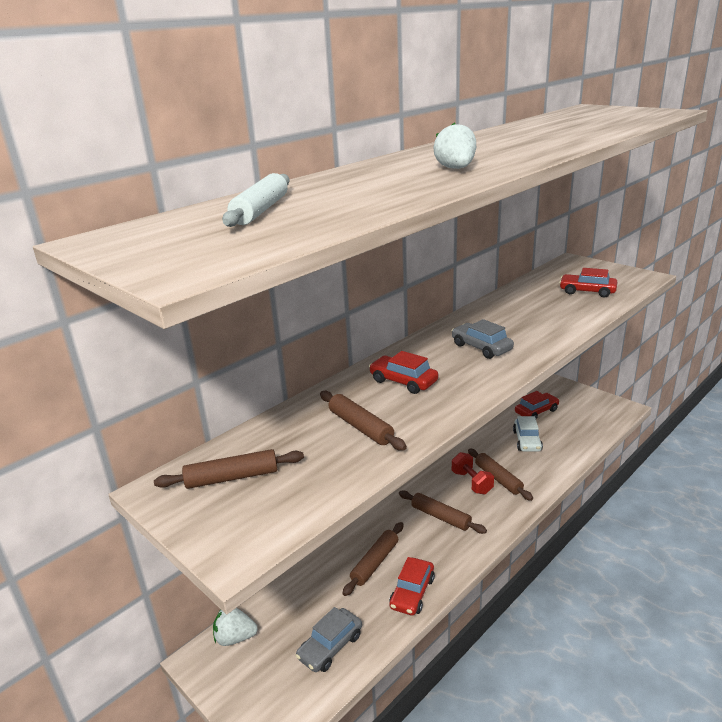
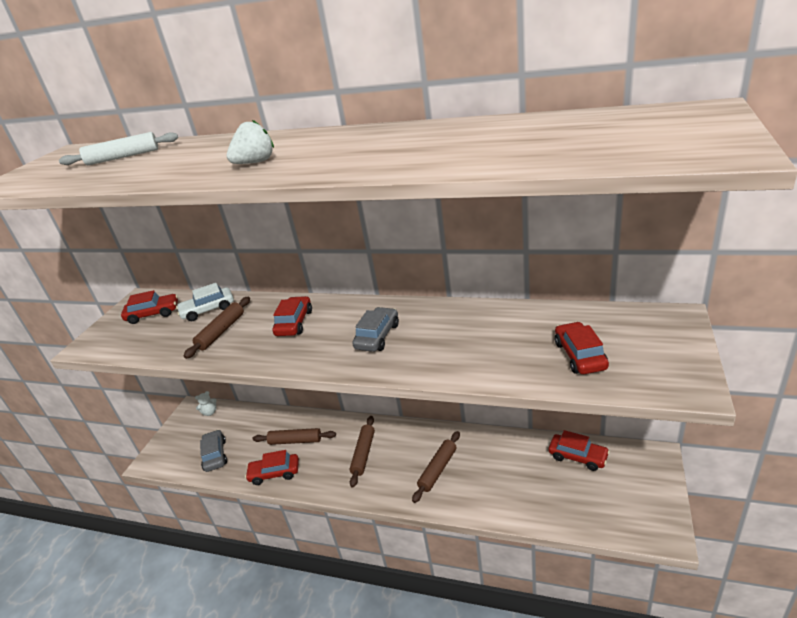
camera: 65 degrees right, 5 degrees up
(232, 478) = (153, 314): brown rolling pin -> red car
(235, 637) = (210, 412): white strawberry -> white teddy bear
(330, 646) = (215, 455): grey car -> grey car turned 60 degrees clockwise
(472, 482) = (420, 454): red dumbbell -> none
(527, 441) = (515, 468): white car -> white car (208, 310)

